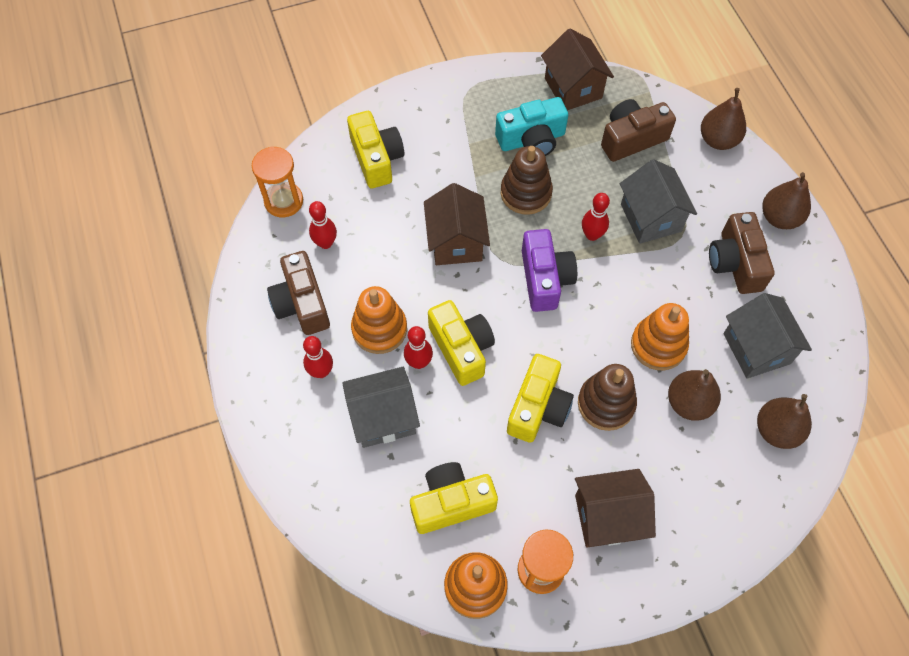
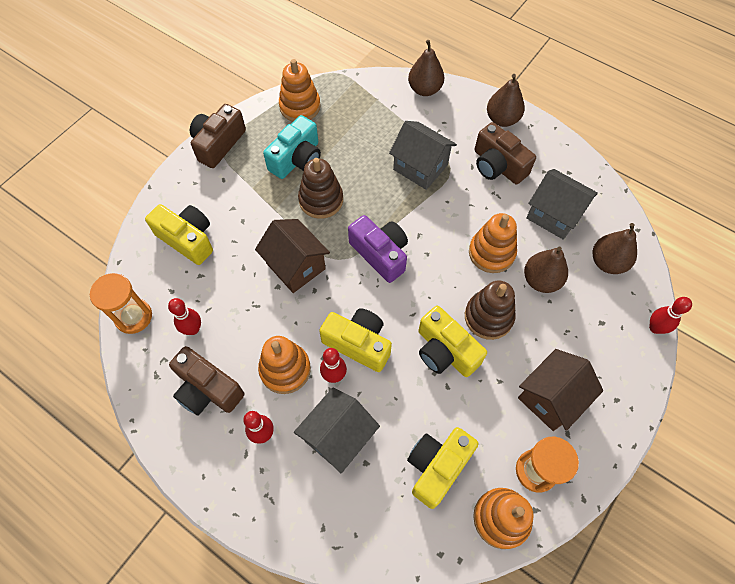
camera: 35 degrees left, 0 degrees up
(538, 407) = (445, 351): yellow camera -> yellow camera turned 150 degrees clockwise
(573, 88) = (300, 106): brown house -> orange stacking toy
(592, 235) = (390, 202): red bowling pin -> red bowling pin (655, 328)
(631, 139) = (367, 120): brown camera -> brown camera (218, 144)

